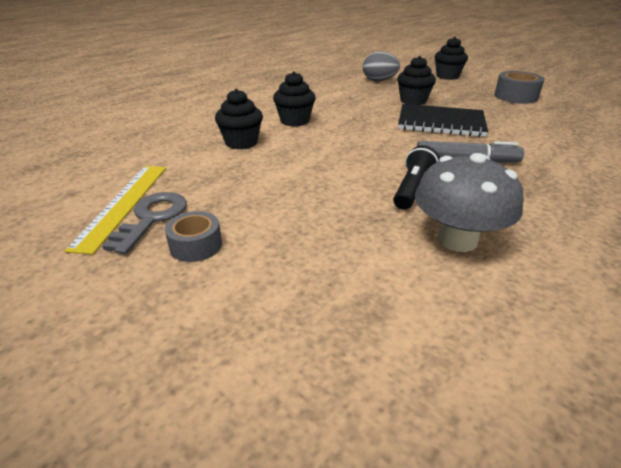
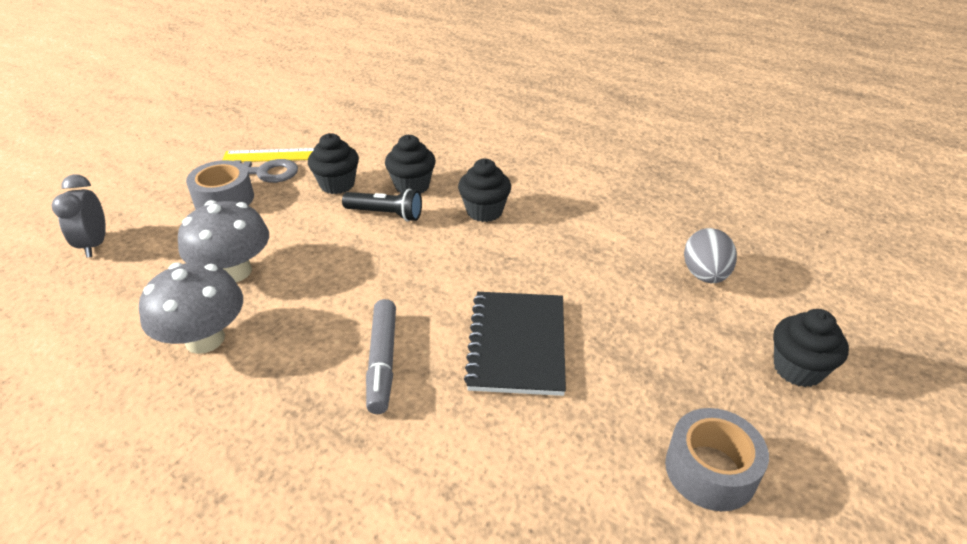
camera: 80 degrees right, 5 degrees up
(196, 245) = (224, 199): grey tape -> grey tape, size x1.51
(254, 368) = (95, 244): none -> grey clock
(350, 229) = (234, 271): none -> grey mushroom
(412, 189) = (305, 311): black flashlight -> black flashlight (385, 214)
(413, 101) = (610, 315): black cupcake -> black cupcake (337, 184)

